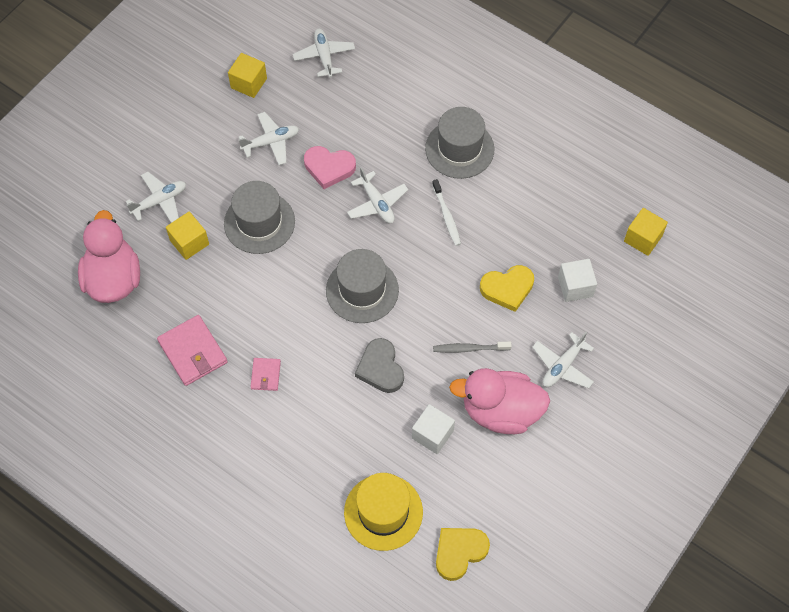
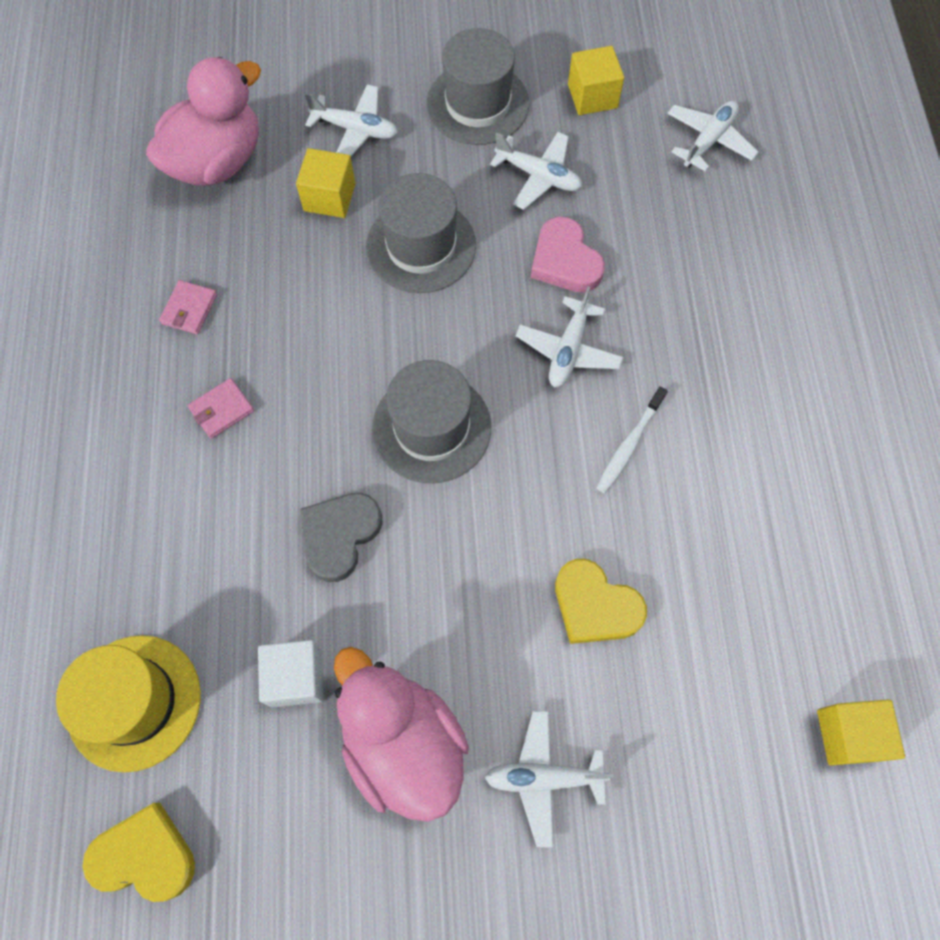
camera: 50 degrees right, 5 degrees up
(192, 352) = (189, 309): pink wallet -> pink wallet, size x0.55
(459, 149) = (740, 384): grey hat -> grey hat (477, 103)
(469, 349) = (462, 626): grey toothbrush -> none
(575, 287) = (682, 697): white cube -> none

